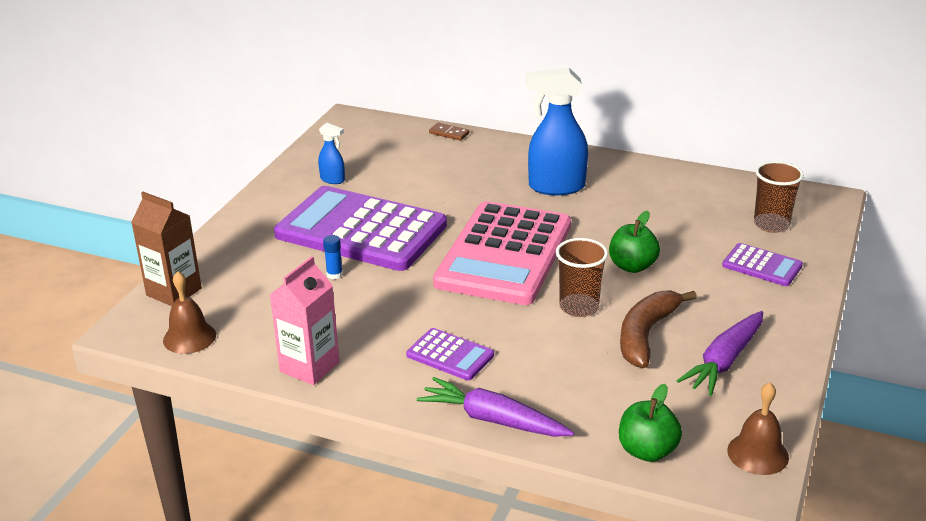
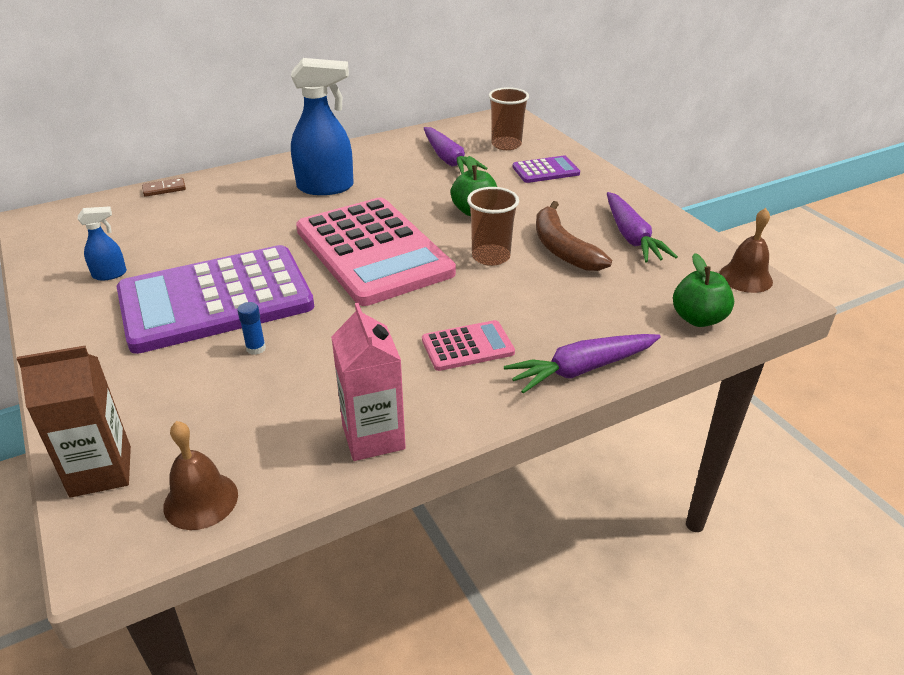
camera: 50 degrees left, 5 degrees up
(450, 355) = (467, 346): purple calculator -> pink calculator
(556, 187) = (326, 187): blue spray bottle -> blue spray bottle turned 135 degrees counterclockwise
(693, 212) = (449, 160): none -> purple carrot

